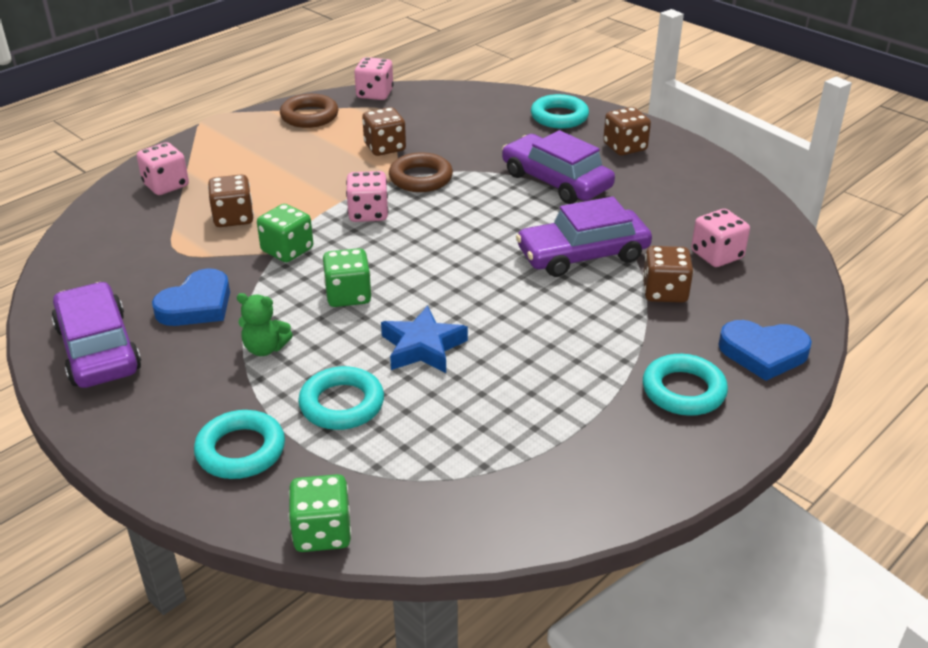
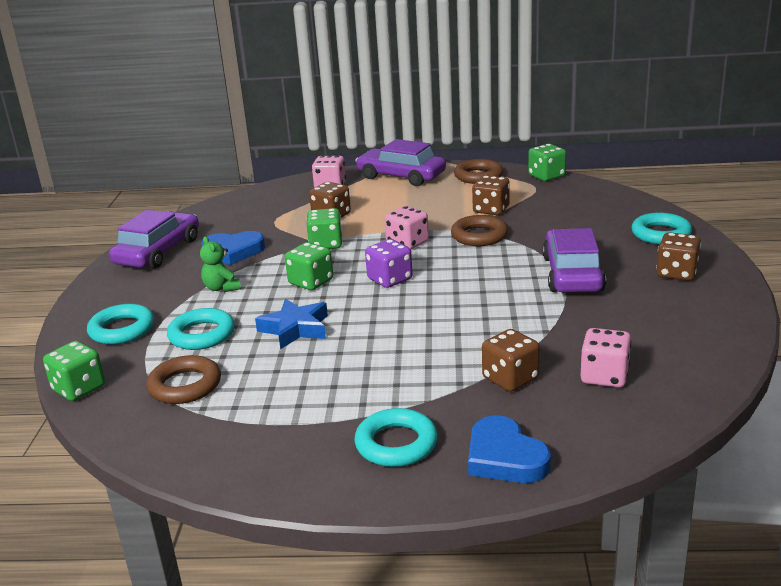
camera: 50 degrees right, 10 degrees down
(374, 94) = (546, 176): pink dice -> green dice
(418, 256) = (390, 279): none -> purple dice
(426, 458) = (185, 386): none -> brown ring
(582, 254) = (498, 327): purple car -> purple car (401, 176)

